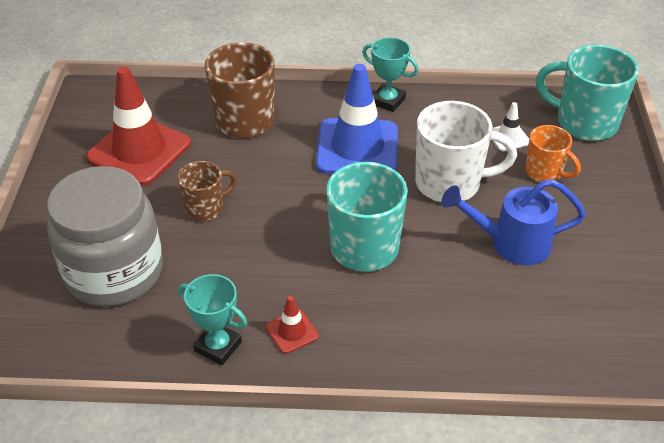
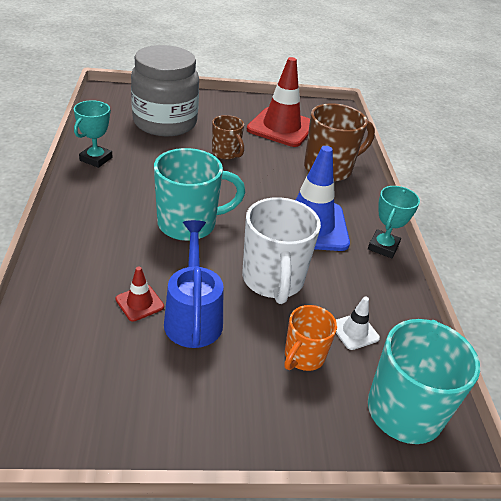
camera: 80 degrees right, 5 degrees down
(292, 331) = (103, 188): red traffic cone -> red traffic cone (139, 303)

